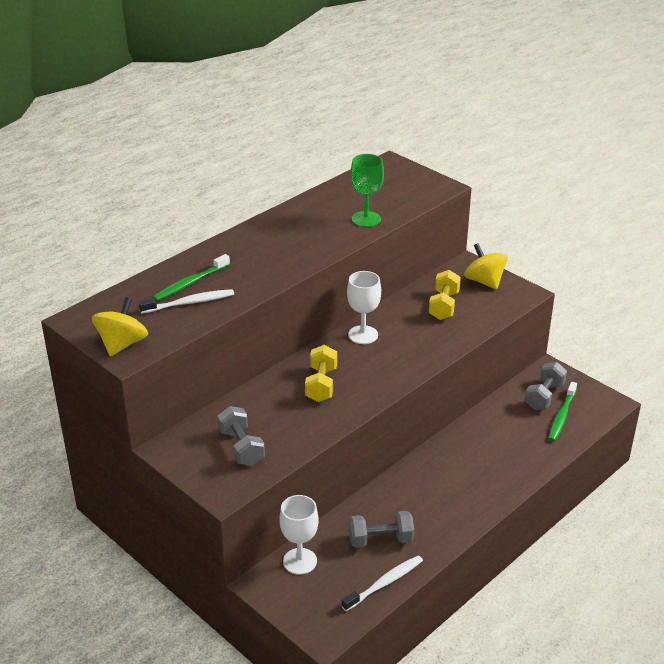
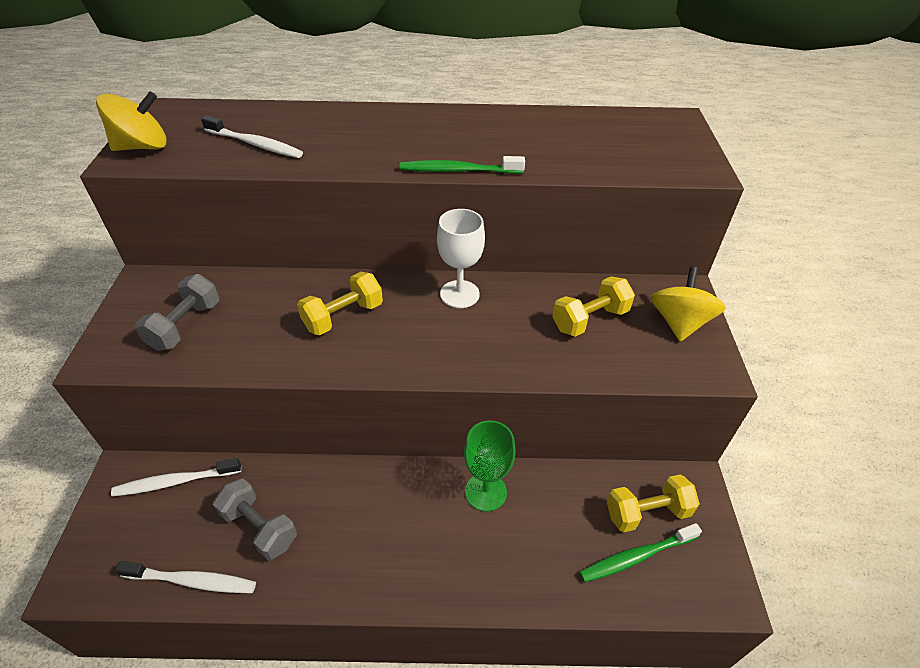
camera: 45 degrees right, 10 degrees up
(190, 283) = (290, 128): green toothbrush -> green toothbrush (458, 170)
(300, 561) = (175, 482): white goblet -> white toothbrush
(366, 219) = (553, 159): green goblet -> green goblet (486, 492)
(544, 396) = (647, 512): grey dumbbell -> yellow dumbbell

